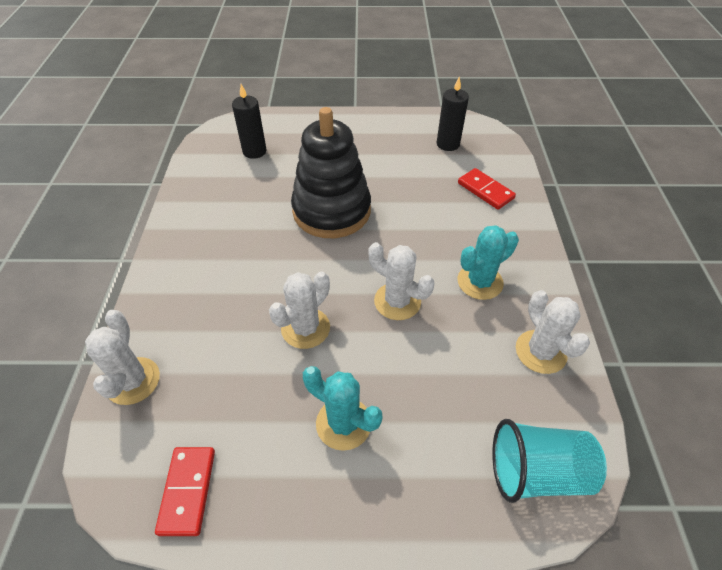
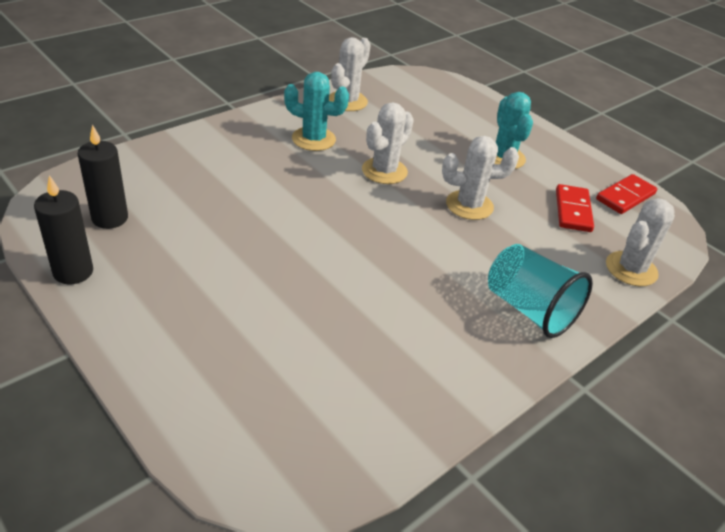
camera: 135 degrees left, 10 degrees down
(254, 151) = (293, 396): black candle -> black candle (73, 272)
(331, 211) = (326, 257): black stacking toy -> none
(397, 301) = (384, 171): white cactus -> white cactus turned 45 degrees clockwise
(485, 190) = (182, 167): red domino -> red domino (572, 210)
(536, 472) = (431, 88): turquoise cup -> turquoise cup (529, 309)

